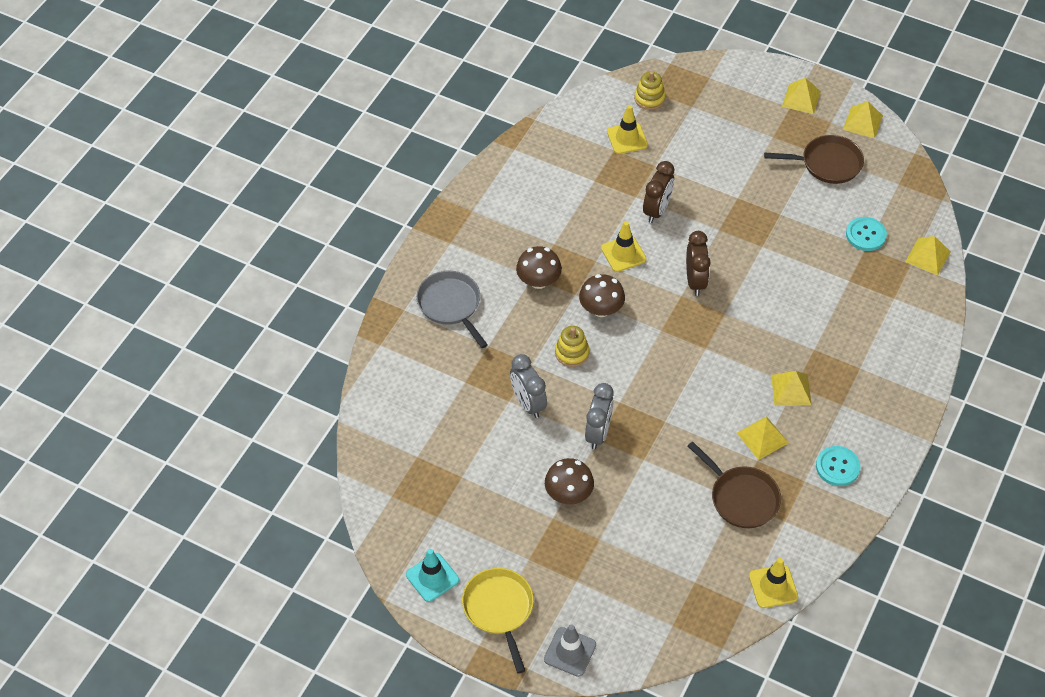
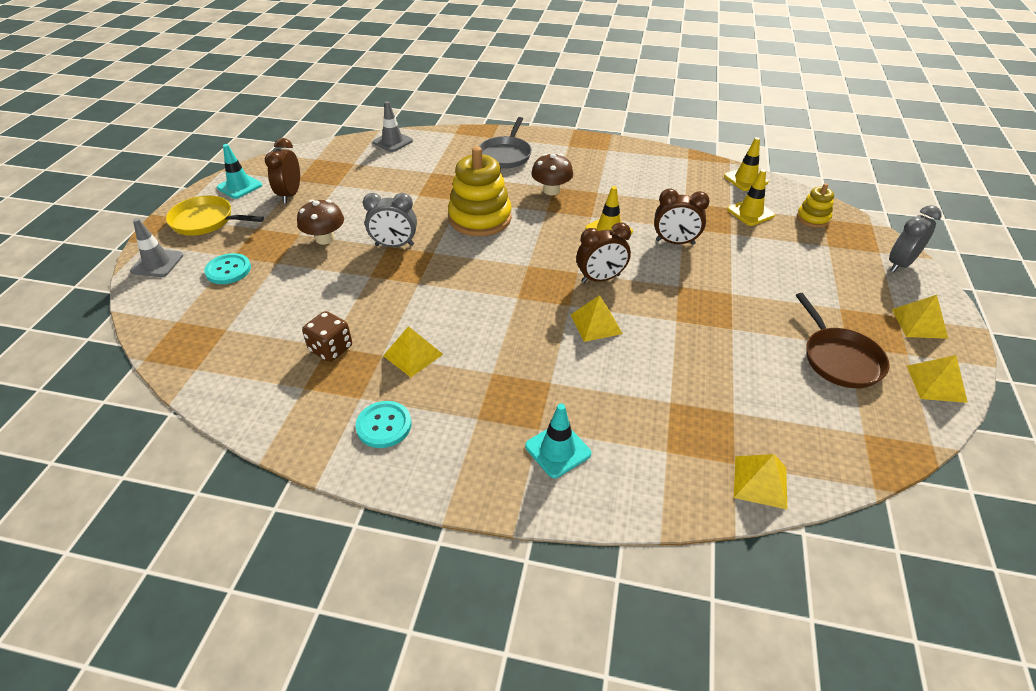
camera: 75 degrees right, 10 degrees down
(378, 411) = (392, 142): none -> grey traffic cone
(451, 305) = (505, 155): grey pan -> grey pan turned 150 degrees clockwise
(468, 524) = (290, 194): none -> brown clock
(499, 609) = (206, 221): yellow pan -> yellow pan turned 135 degrees counterclockwise
(528, 403) = (418, 204): grey clock -> grey clock (900, 264)
(572, 353) = (480, 218): yellow stacking toy -> yellow stacking toy, size x1.96
(601, 309) = (536, 227): brown mushroom -> none
(741, 498) = (331, 349): brown pan -> brown dice
(773, 586) = (216, 389): yellow traffic cone -> yellow traffic cone (745, 179)
(791, 390) = (485, 370): yellow pyramid -> yellow pyramid (596, 324)
(865, 235) = (752, 409): turquoise button -> turquoise button (228, 270)
(881, 361) = (557, 450): none -> turquoise traffic cone

